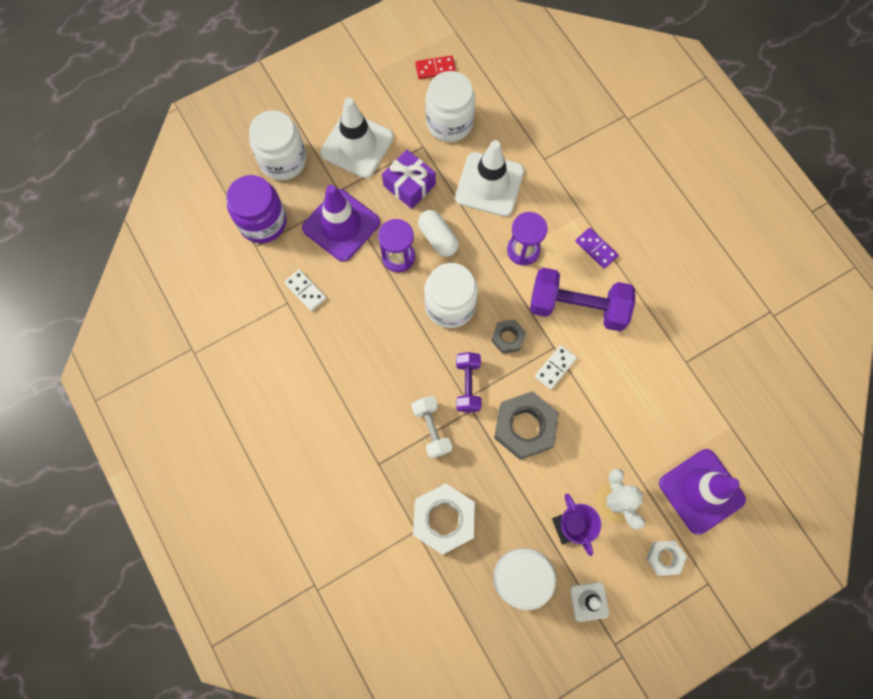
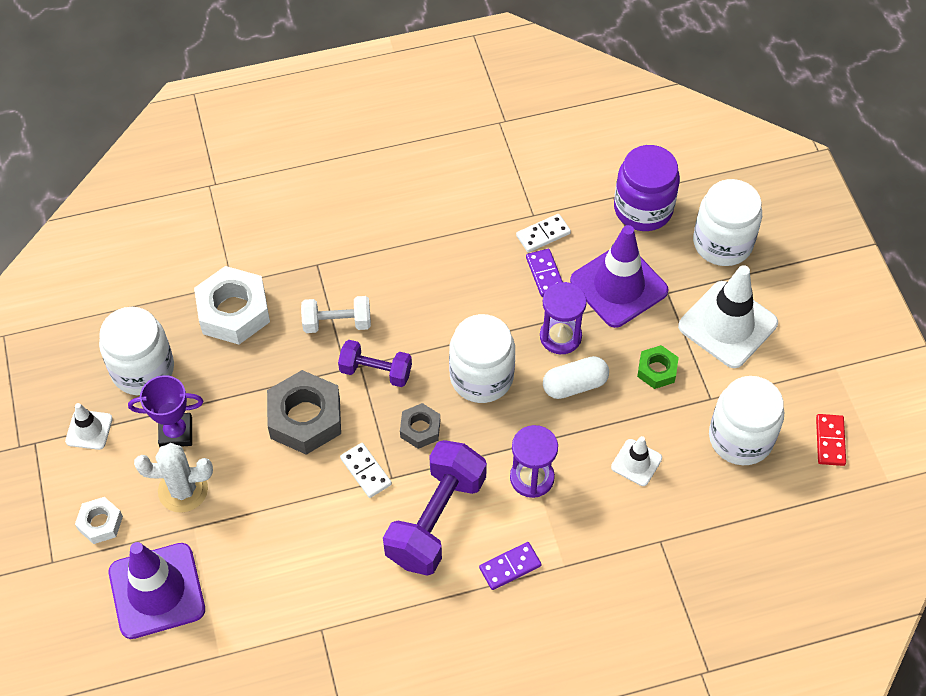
camera: 105 degrees right, 15 degrees down
(343, 281) = (545, 274): none -> purple domino
(409, 185) = (657, 370): purple gift -> green nut
(489, 184) = (636, 462): white traffic cone -> white traffic cone, size x0.50

